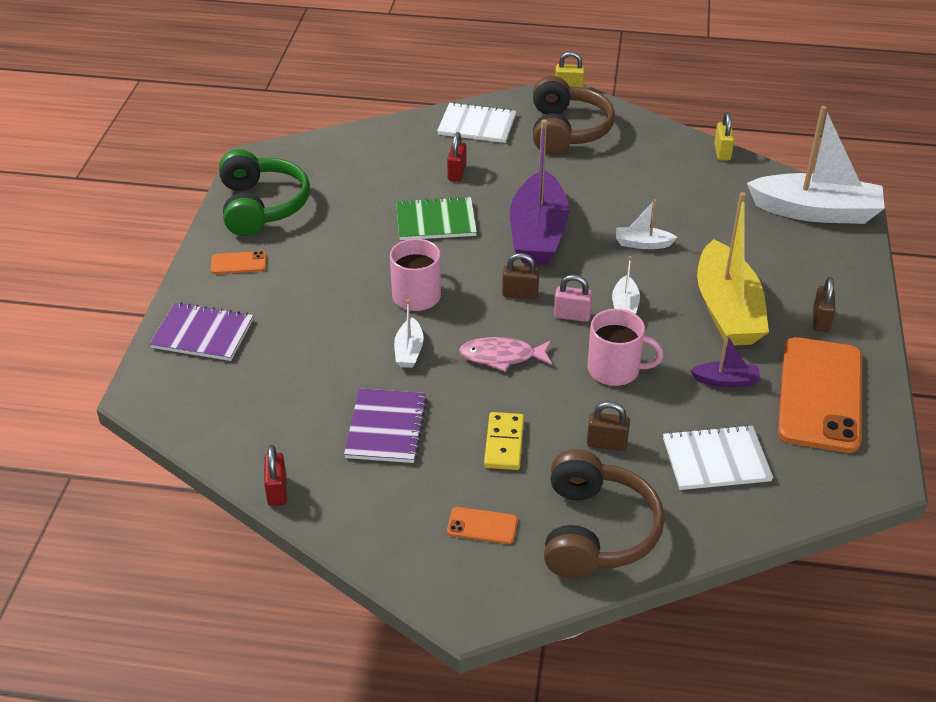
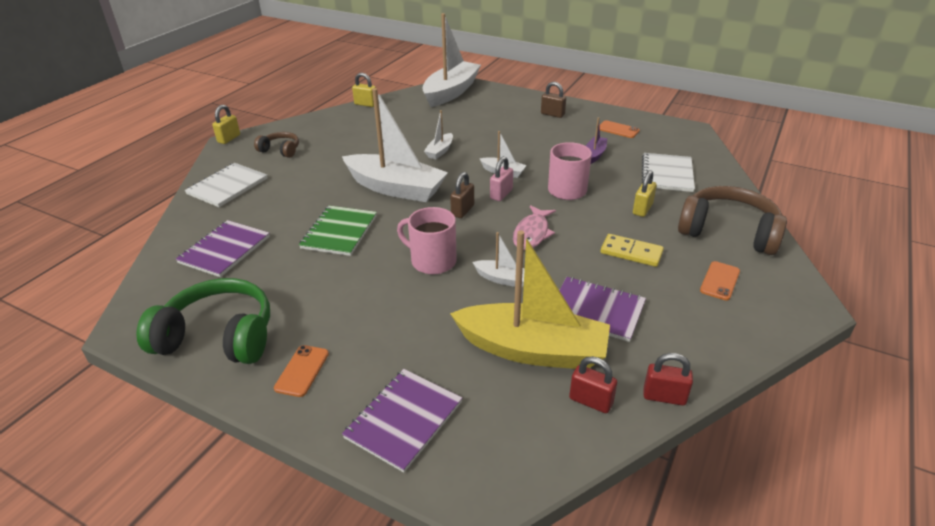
camera: 70 degrees left, 5 degrees down
(374, 164) = (224, 250): none -> purple notebook
(457, 173) = (283, 209): red padlock -> red padlock (590, 401)
(538, 233) = (395, 188): purple boat -> white boat
(567, 130) = (280, 150): brown headphones -> brown headphones, size x0.52
(606, 443) = (642, 209): brown padlock -> yellow padlock
(727, 310) = (527, 139): yellow boat -> yellow boat (532, 350)
(820, 395) = (618, 130): orange phone -> orange phone, size x0.41

